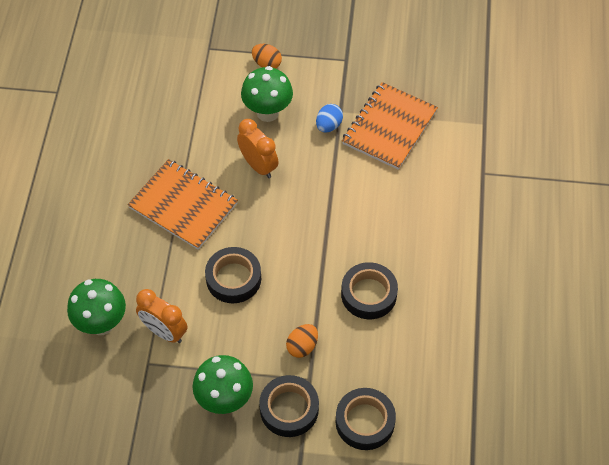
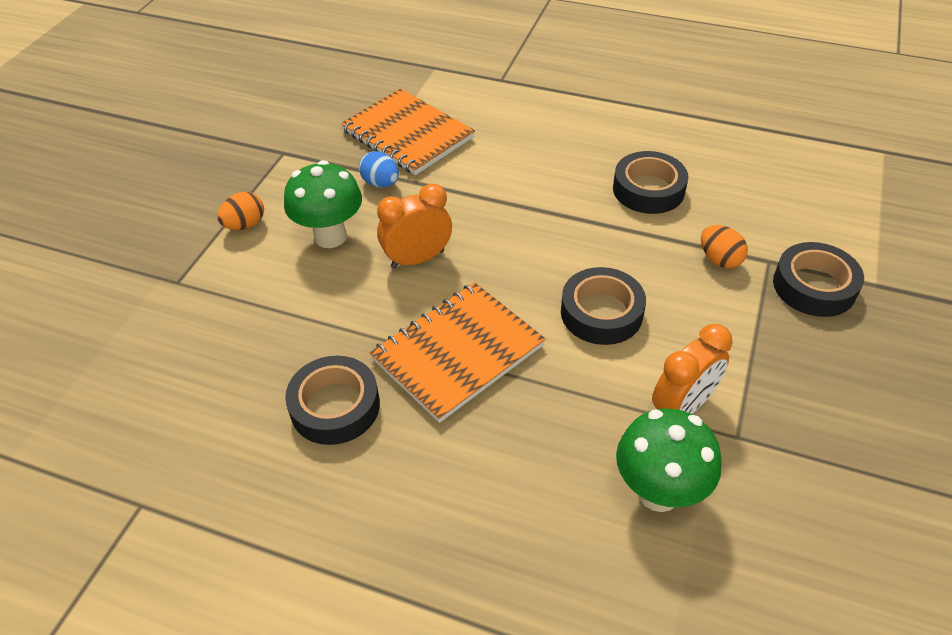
camera: 75 degrees left, 10 degrees down
(224, 400) = (802, 351): green mushroom -> none
(365, 422) = (829, 221): black tape -> black tape (335, 406)

